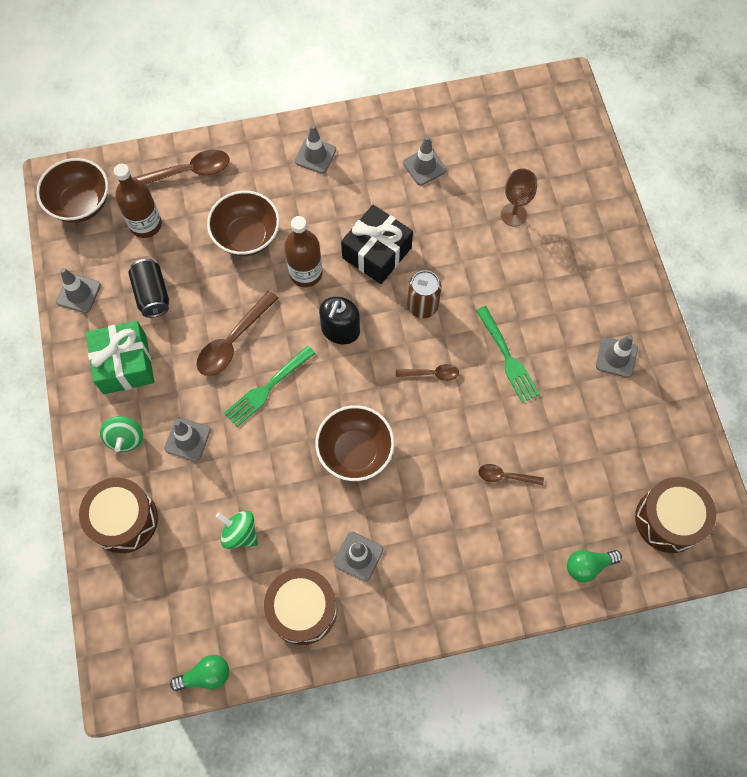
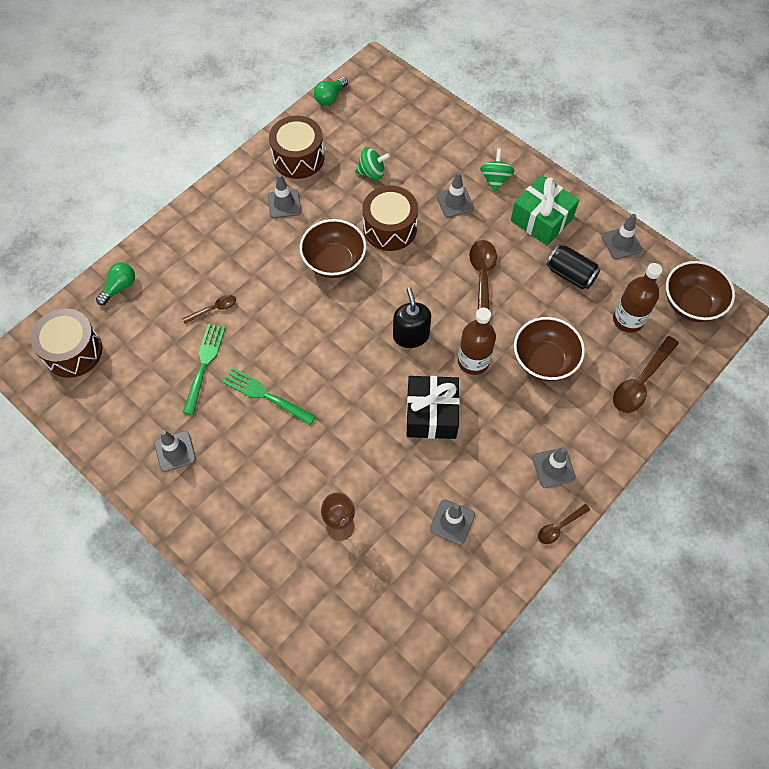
camera: 145 degrees right, 5 degrees down
(124, 520) = (451, 138): brown drum -> brown drum (390, 228)
(126, 438) = (495, 179): green spinning top -> green spinning top turned 45 degrees clockwise
(268, 387) = (430, 264): green fork -> green fork (204, 365)
(422, 306) = (361, 394): brown can -> none
(431, 374) = (317, 346): brown spoon -> brown spoon (559, 527)

